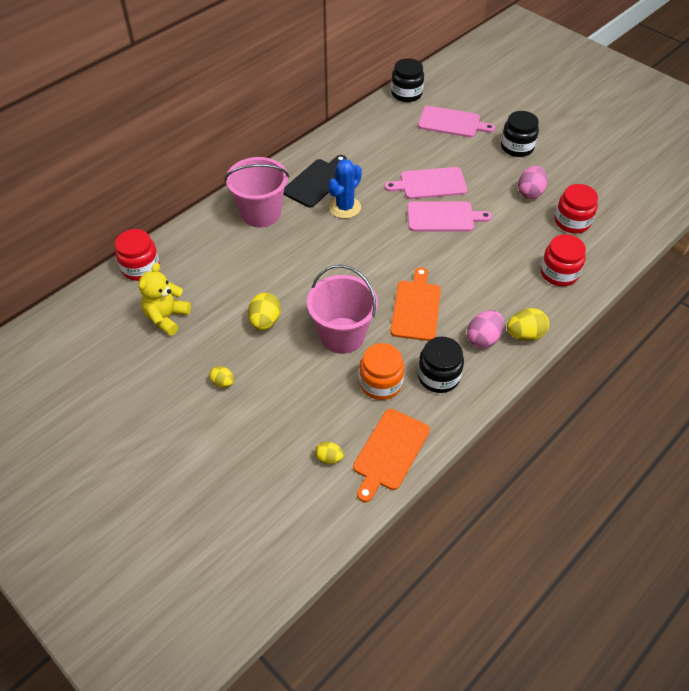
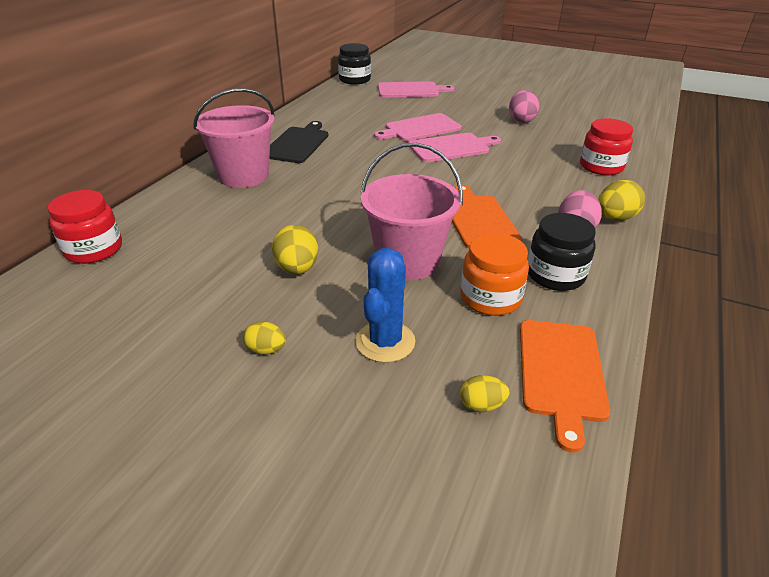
camera: 20 degrees left, 15 degrees down
(167, 317) = (149, 293): yellow teddy bear -> none
(345, 207) = (341, 157): blue cactus -> blue cactus (385, 342)
(517, 147) = (483, 96): black jar -> none
(572, 222) = (577, 132): red jar -> none

